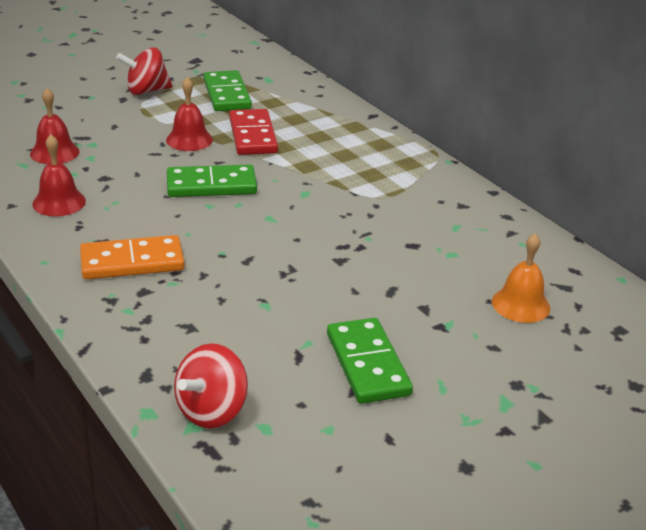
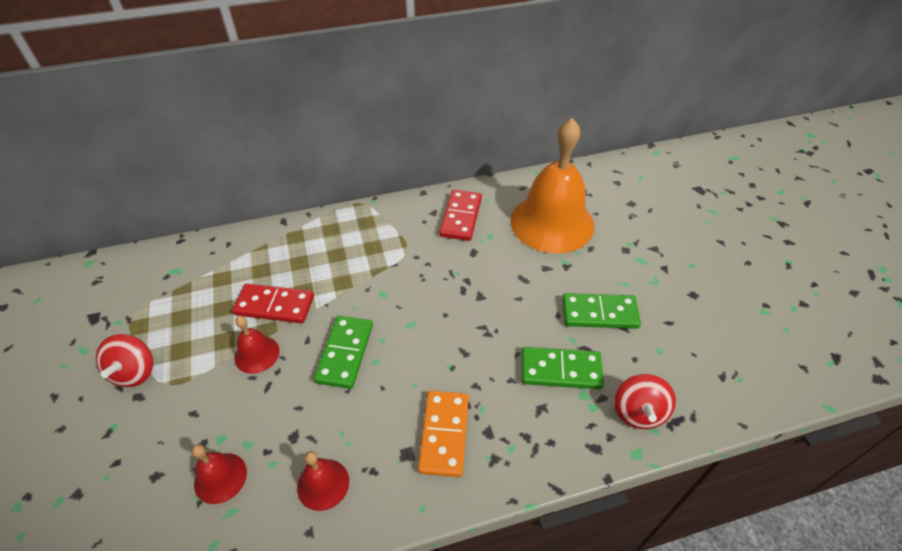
camera: 70 degrees left, 15 degrees up
(211, 411) = (638, 412): red spinning top -> red spinning top turned 45 degrees clockwise
(227, 94) = (186, 307): green domino -> green domino (561, 370)
(469, 226) = (461, 217): none -> red domino
(521, 304) = (552, 222): orange bell -> orange bell, size x2.29

